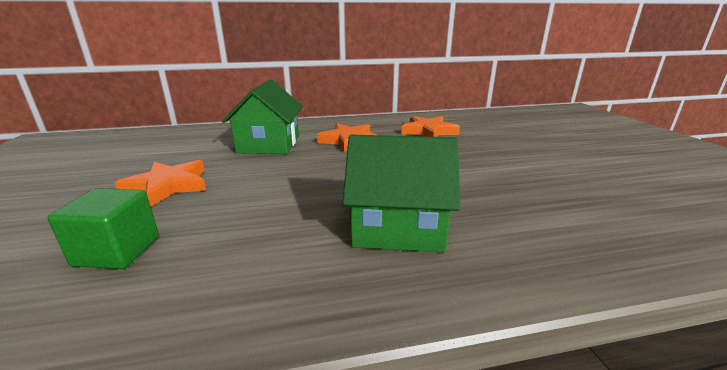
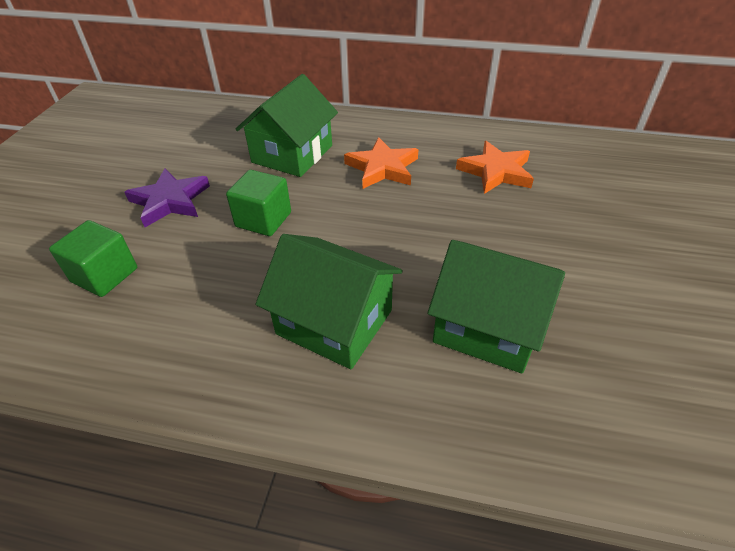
camera: 25 degrees right, 20 degrees up
(168, 186) = (170, 201): orange star -> purple star
(274, 181) = (263, 219): none -> green cube
(515, 200) = (487, 326): none -> green house

